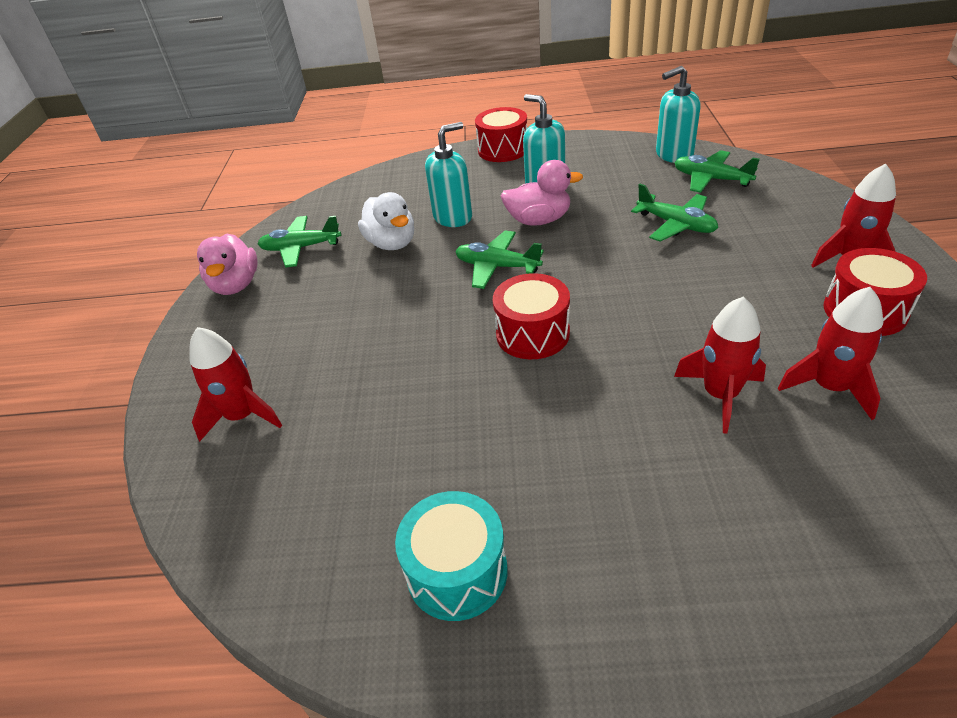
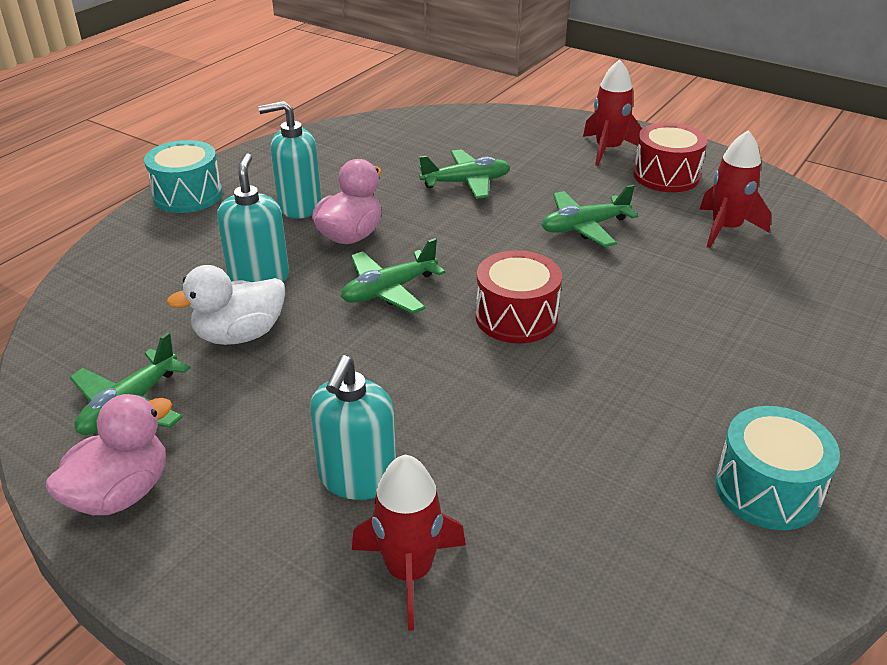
camera: 60 degrees left, 5 degrees down
(236, 285) = (121, 493): pink duck -> pink duck turned 75 degrees counterclockwise
(392, 243) = (240, 335): white duck -> white duck turned 150 degrees clockwise
(503, 150) = (187, 195): red drum -> turquoise drum
(673, 155) = (365, 132): turquoise soap dispenser -> turquoise soap dispenser (357, 478)
(711, 179) = (429, 138): green plane -> green plane (584, 227)
(720, 395) = (690, 271): red rocket -> none

